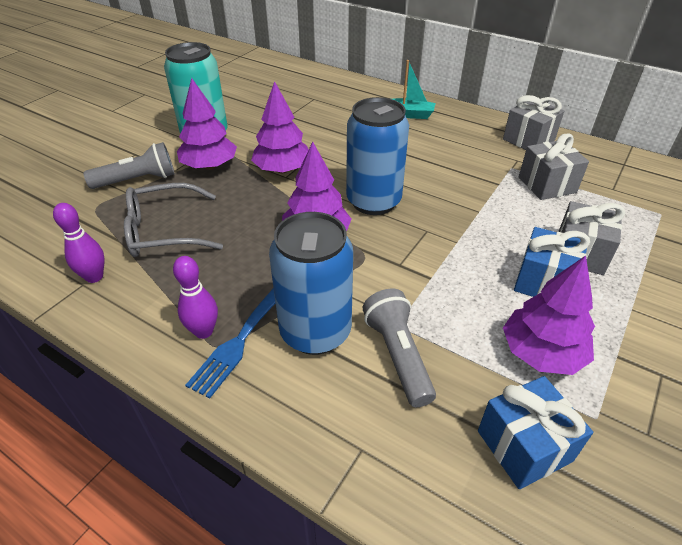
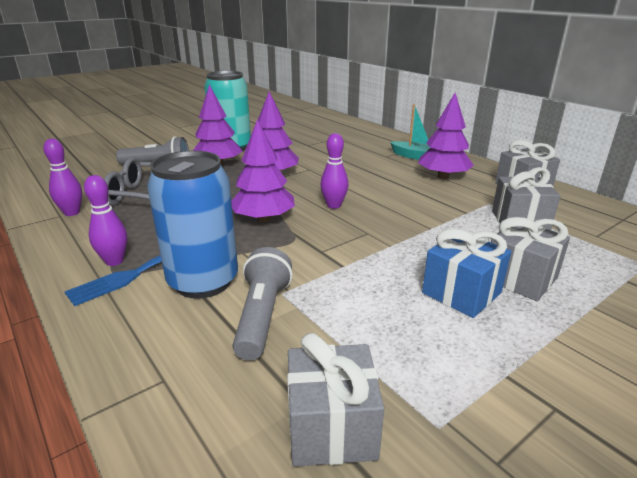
camera: 20 degrees right, 15 degrees down
(373, 201) = (334, 205): blue can -> purple bowling pin
(524, 446) = (331, 427): blue gift -> grey gift
(541, 353) = (414, 350): purple tree -> purple tree (443, 177)

